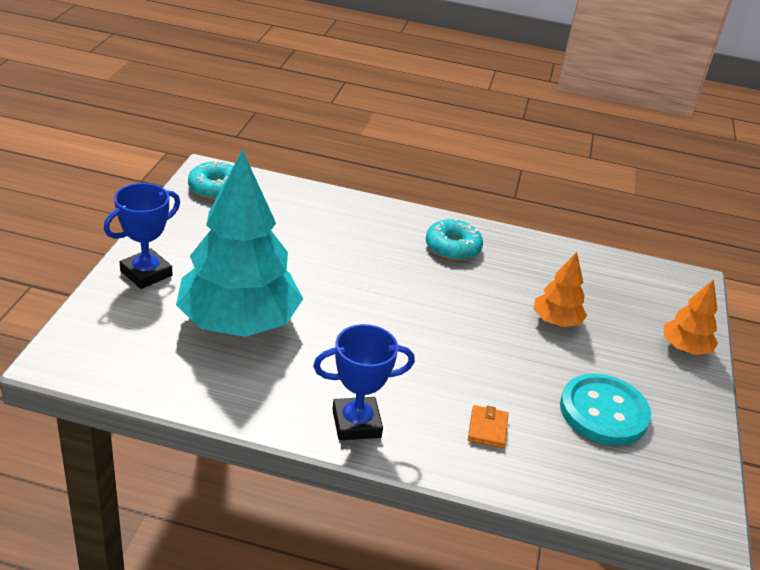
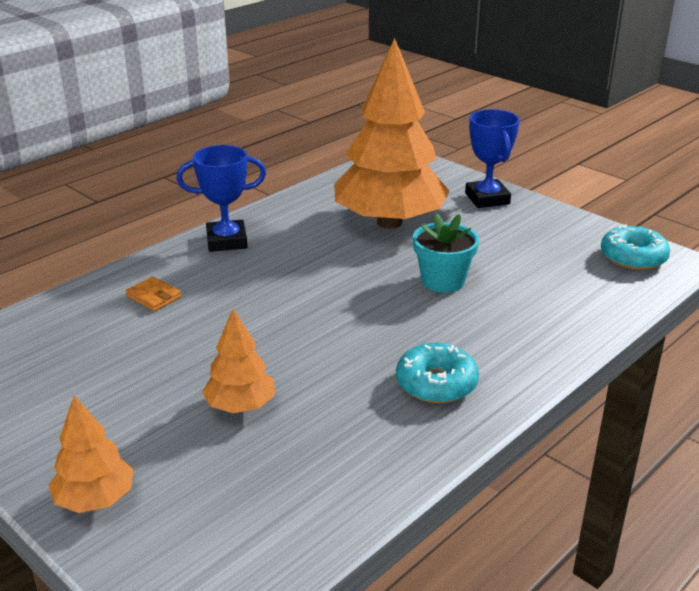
camera: 125 degrees right, 5 degrees down
(239, 323) = (389, 222): turquoise tree -> orange tree
(323, 269) = (443, 281): none -> turquoise flower pot
(356, 423) = (226, 241): blue trophy -> blue trophy turned 60 degrees clockwise
(603, 412) = (93, 372): turquoise button -> none

